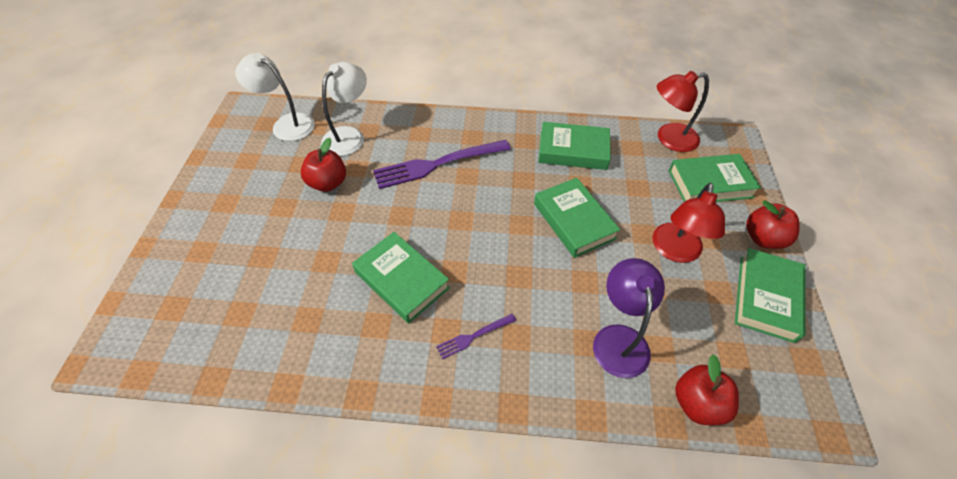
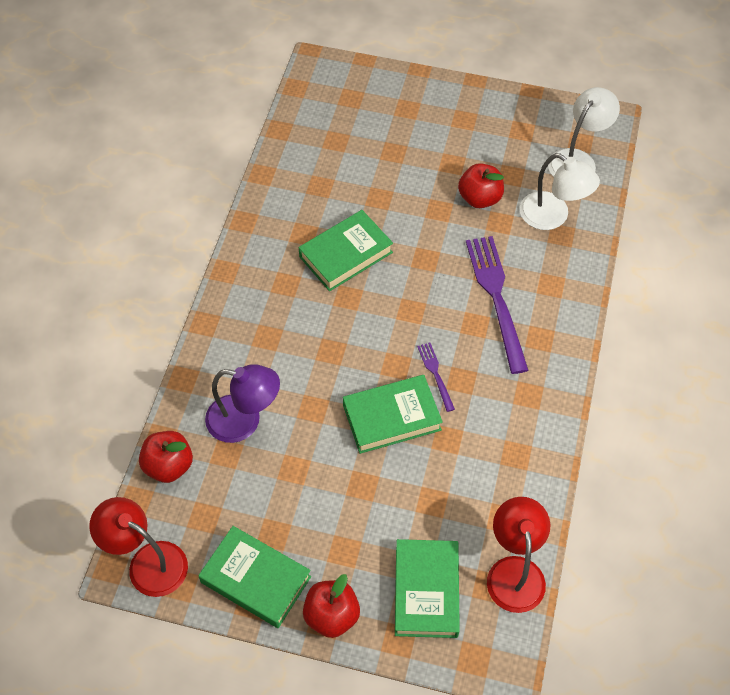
camera: 100 degrees right, 5 degrees up
(473, 336) = (275, 304): purple fork -> purple fork (435, 374)
(573, 150) = (504, 445): green book -> none
(675, 251) = (332, 509): red lamp -> red lamp (147, 562)

